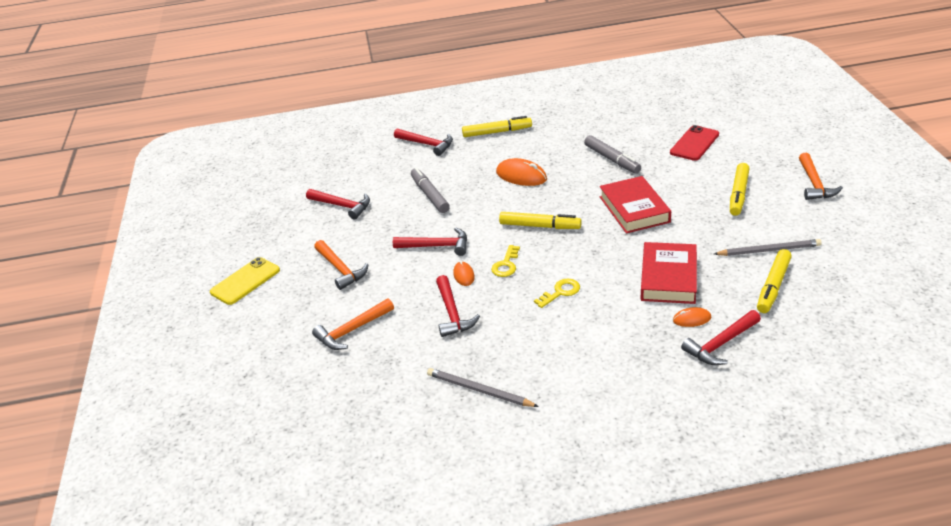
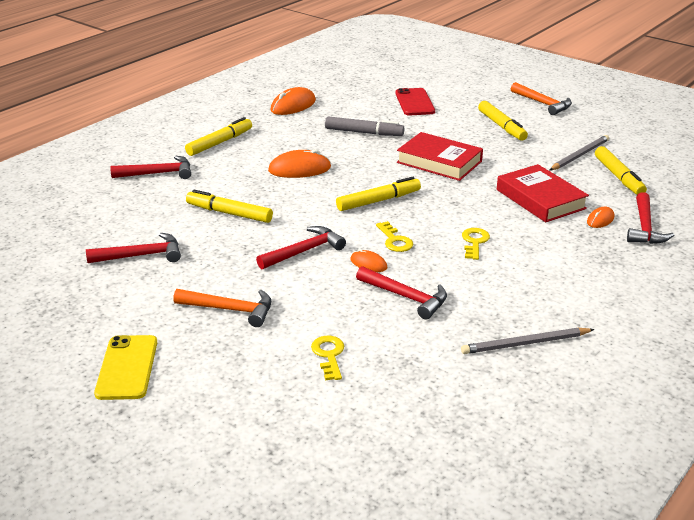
camera: 45 degrees left, 5 degrees down
(352, 330) = (329, 355): orange hammer -> yellow key
(429, 195) = (229, 213): grey marker -> yellow marker
(591, 115) = (293, 105): none -> orange mouse

